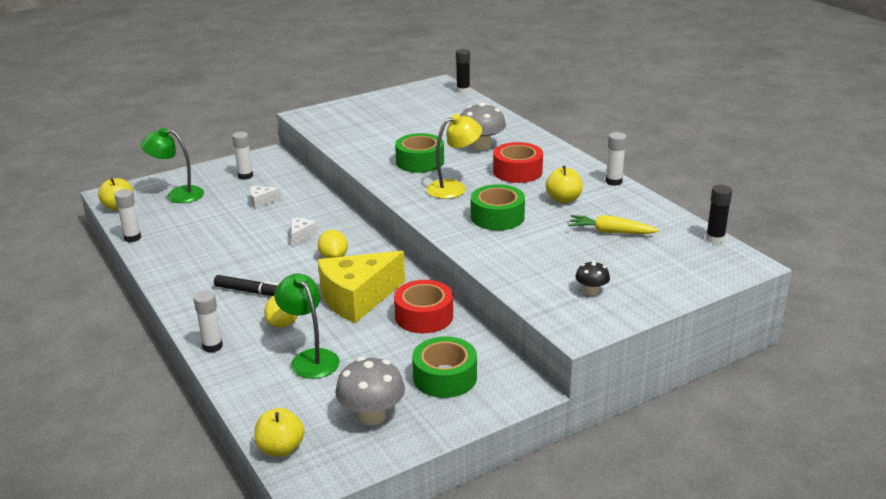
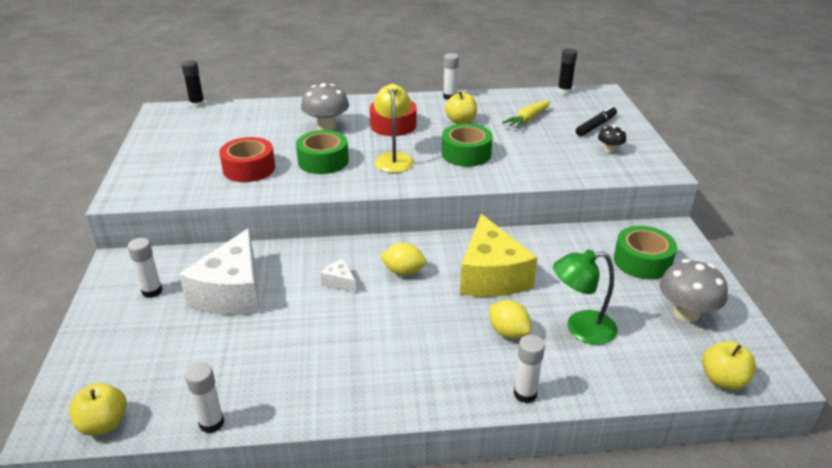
camera: 65 degrees left, 5 degrees up
(177, 194) = (133, 358): green lamp -> none
(250, 291) = (429, 342): black marker -> black marker (596, 126)
(262, 201) = (232, 292): white cheese -> white cheese, size x2.40
(424, 316) = (544, 247): red tape -> red tape (249, 168)

